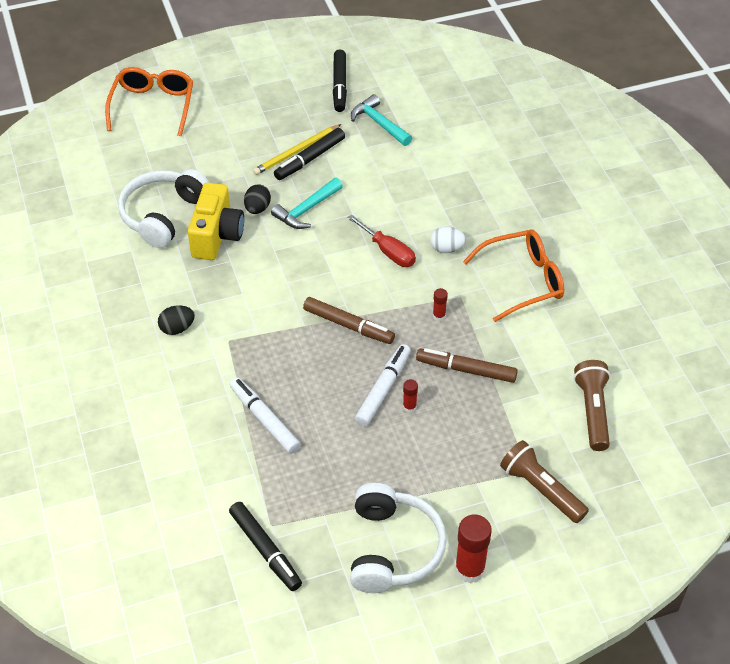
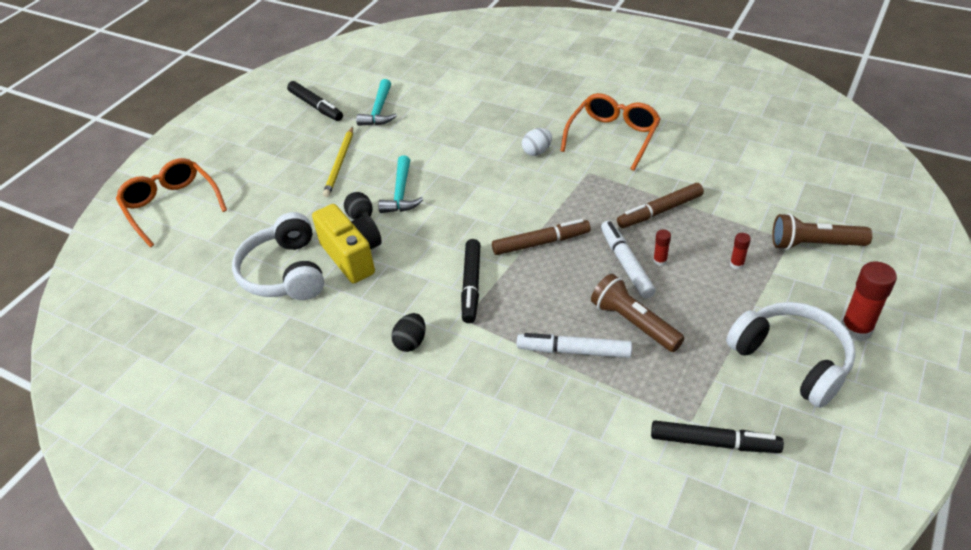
camera: 40 degrees left, 5 degrees down
(310, 159) = (357, 161): black marker -> black marker (471, 285)
(379, 123) = (379, 111): turquoise hammer -> turquoise hammer turned 90 degrees counterclockwise
(388, 252) = (500, 179): red screwdriver -> none
(439, 316) = (593, 193): red glue stick -> red glue stick (736, 264)
(592, 411) = (768, 177): brown flashlight -> brown flashlight (634, 323)

